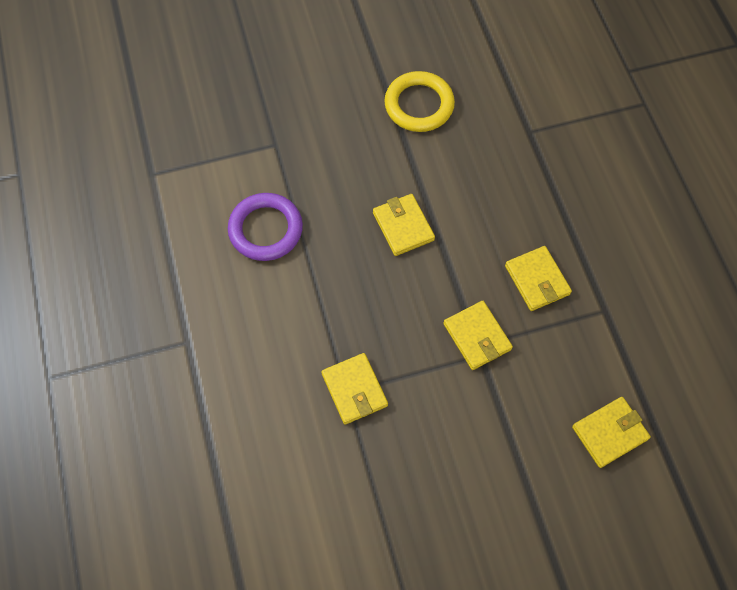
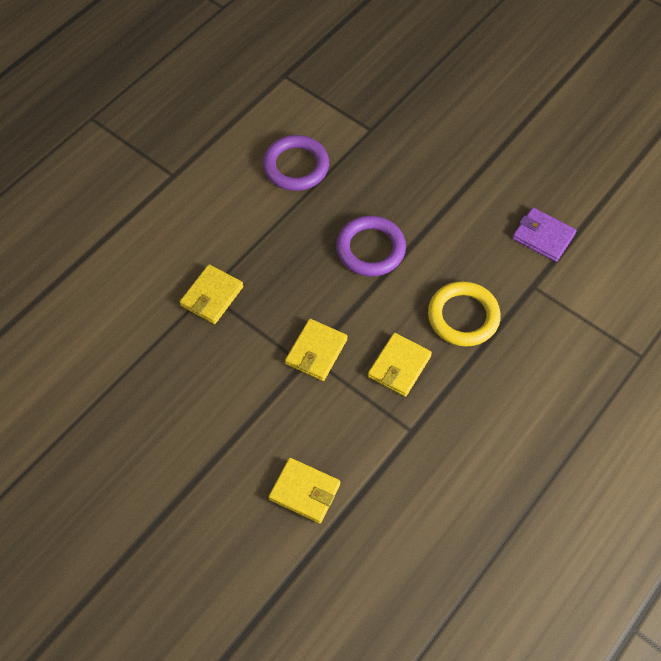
camera: 55 degrees right, 5 degrees down
(403, 226) = (370, 249): yellow wallet -> purple ring
(419, 105) = (488, 197): yellow ring -> yellow ring (463, 316)
(488, 93) = (543, 236): none -> purple wallet

